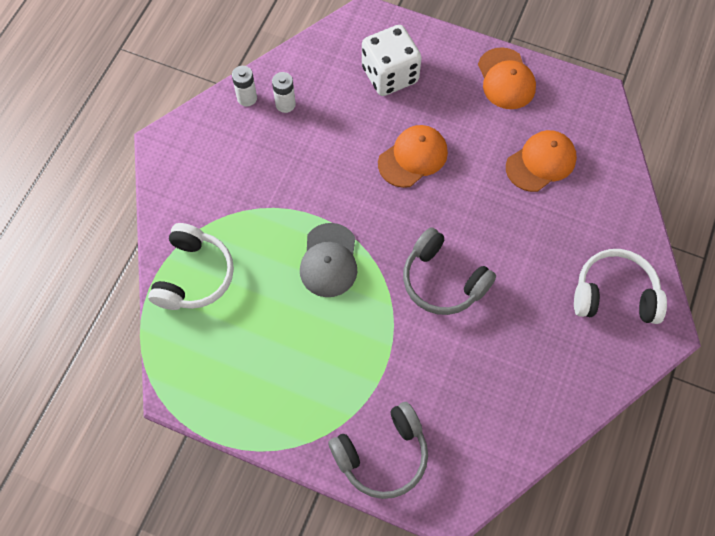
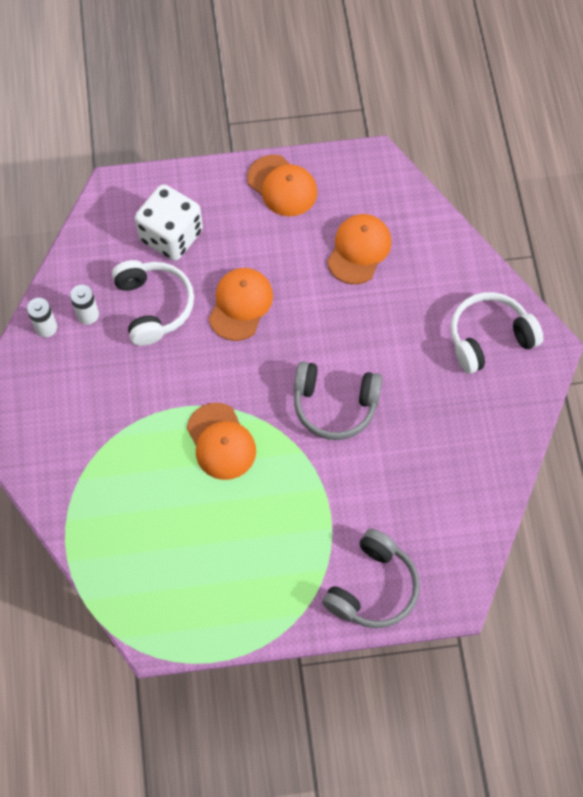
camera: 30 degrees left, 0 degrees up
(194, 275) = (103, 523): white headphones -> white headphones (154, 306)
(329, 260) = (221, 442): grey cap -> orange cap

